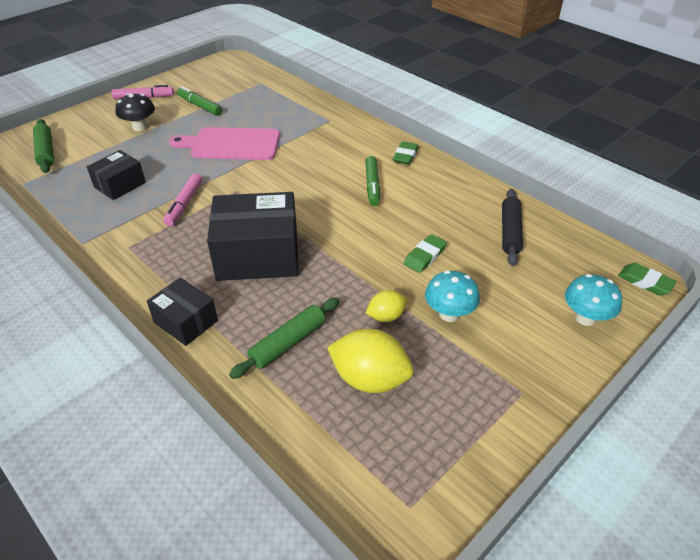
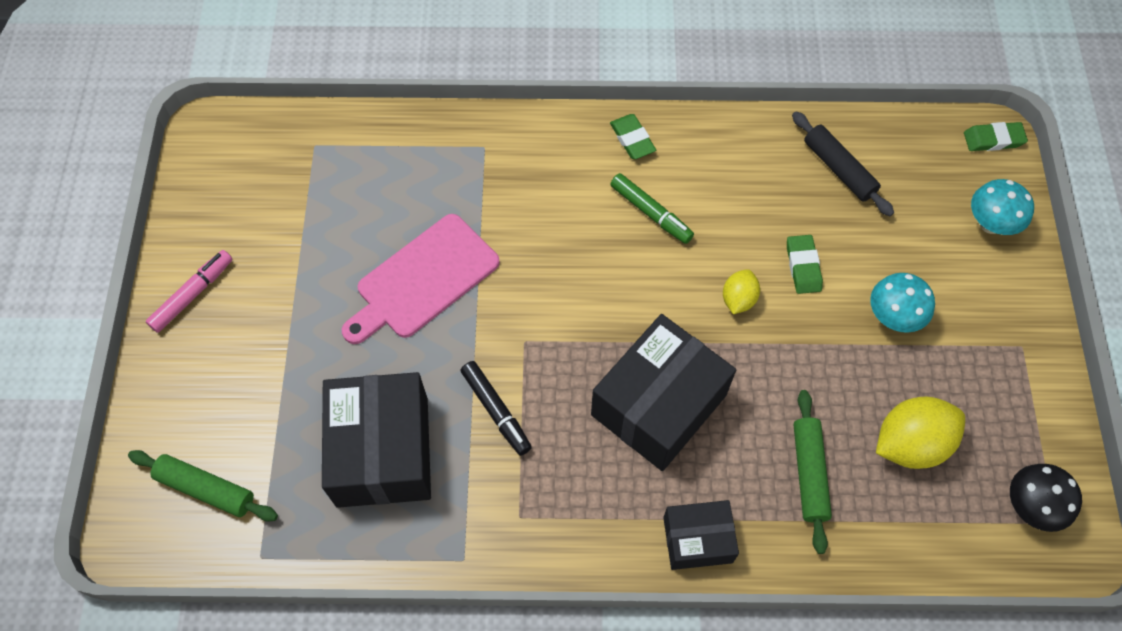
camera: 45 degrees left, 20 degrees up
(120, 185) = (383, 451): black box -> black box, size x1.80
(140, 127) = (268, 348): black mushroom -> black mushroom (1030, 506)
(184, 204) = (496, 411): pink marker -> black marker
(200, 106) = (292, 249): green marker -> none
(386, 316) = (850, 367): yellow lemon -> yellow lemon (738, 299)

